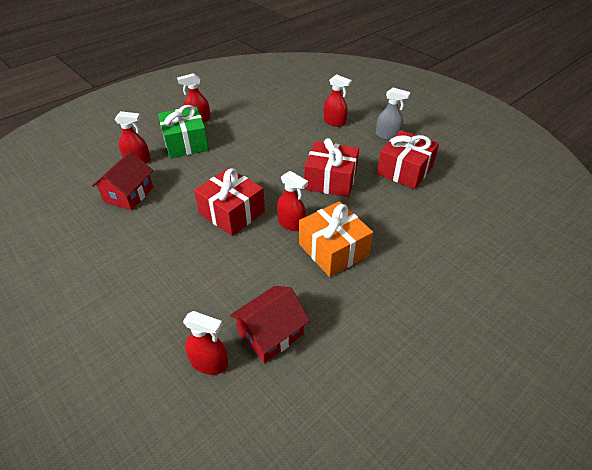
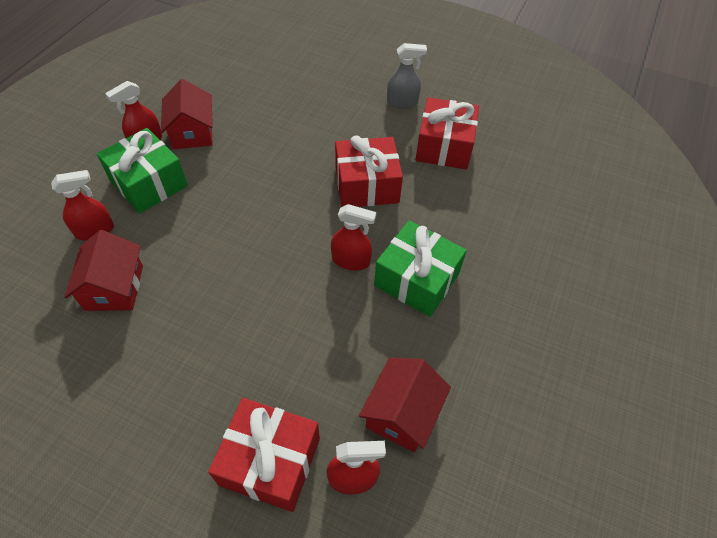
camera: 25 degrees left, 10 degrees up
(230, 121) = (192, 132): none -> red house
(232, 213) = (270, 269): red gift -> red gift (270, 461)
(333, 250) = (416, 279): orange gift -> green gift
(334, 122) = (329, 98): red spray bottle -> none

